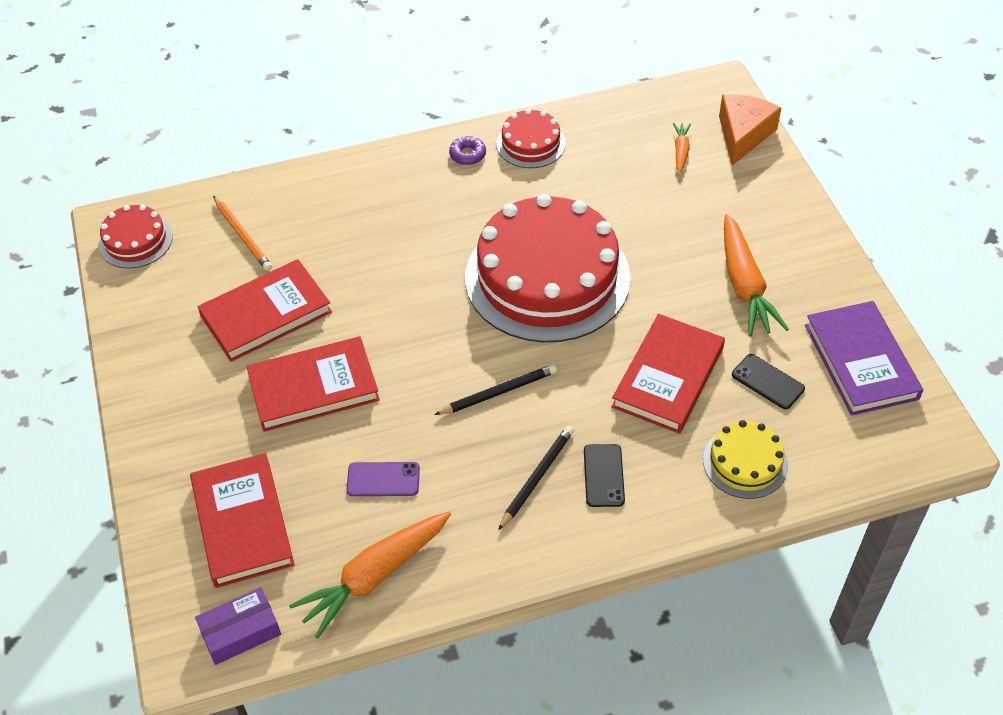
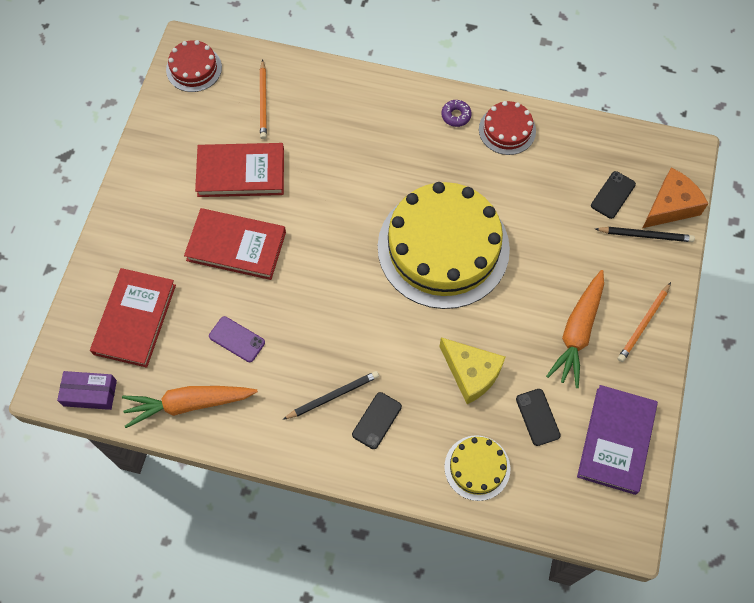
camera: 30 degrees right, 15 degrees up
(498, 392) = (350, 318): black pencil -> black pencil (645, 235)
(547, 277) = (443, 247): red cake -> yellow cake
(668, 377) = (471, 373): red book -> yellow cheese
(681, 151) = (613, 195): orange carrot -> black phone
(801, 246) = (643, 323): none -> orange pencil

